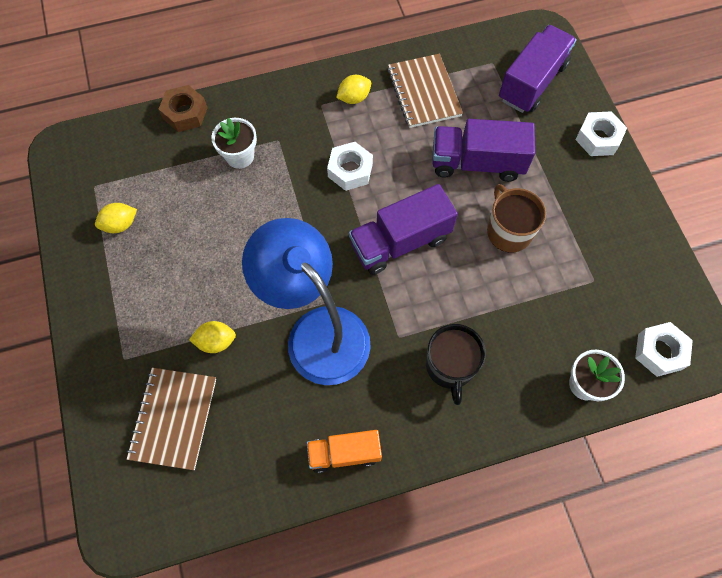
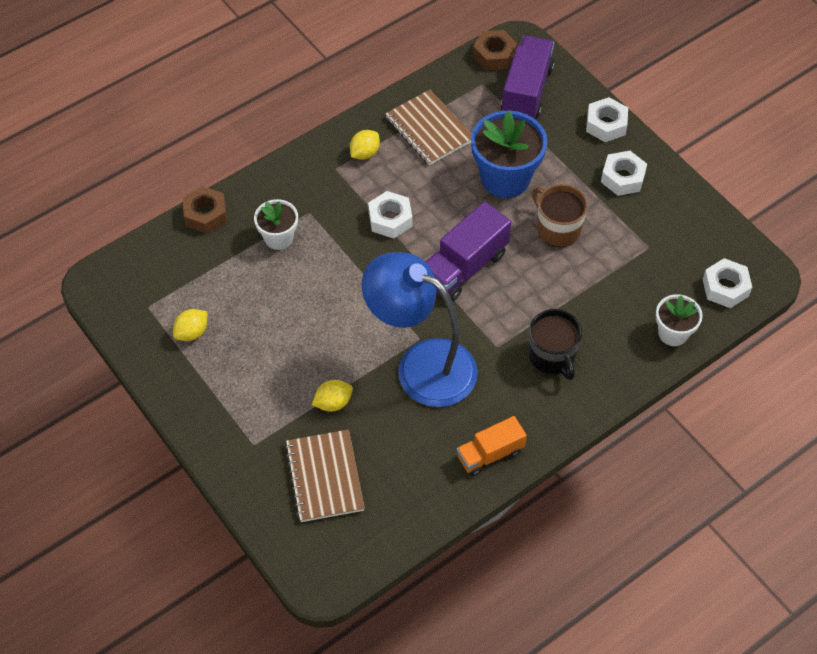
camera: 20 degrees left, 10 degrees down
(477, 163) = (505, 178): purple truck -> blue flower pot
(515, 38) = (494, 55): none -> brown nut
(594, 198) = (622, 178): none -> white nut

